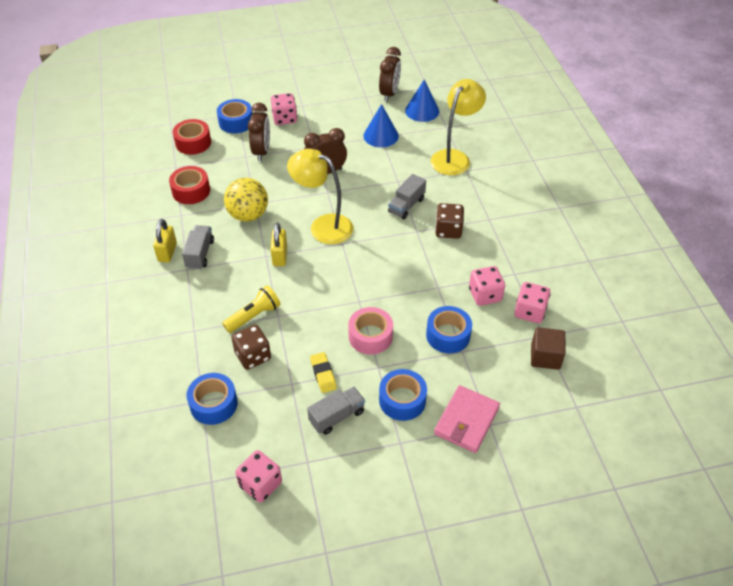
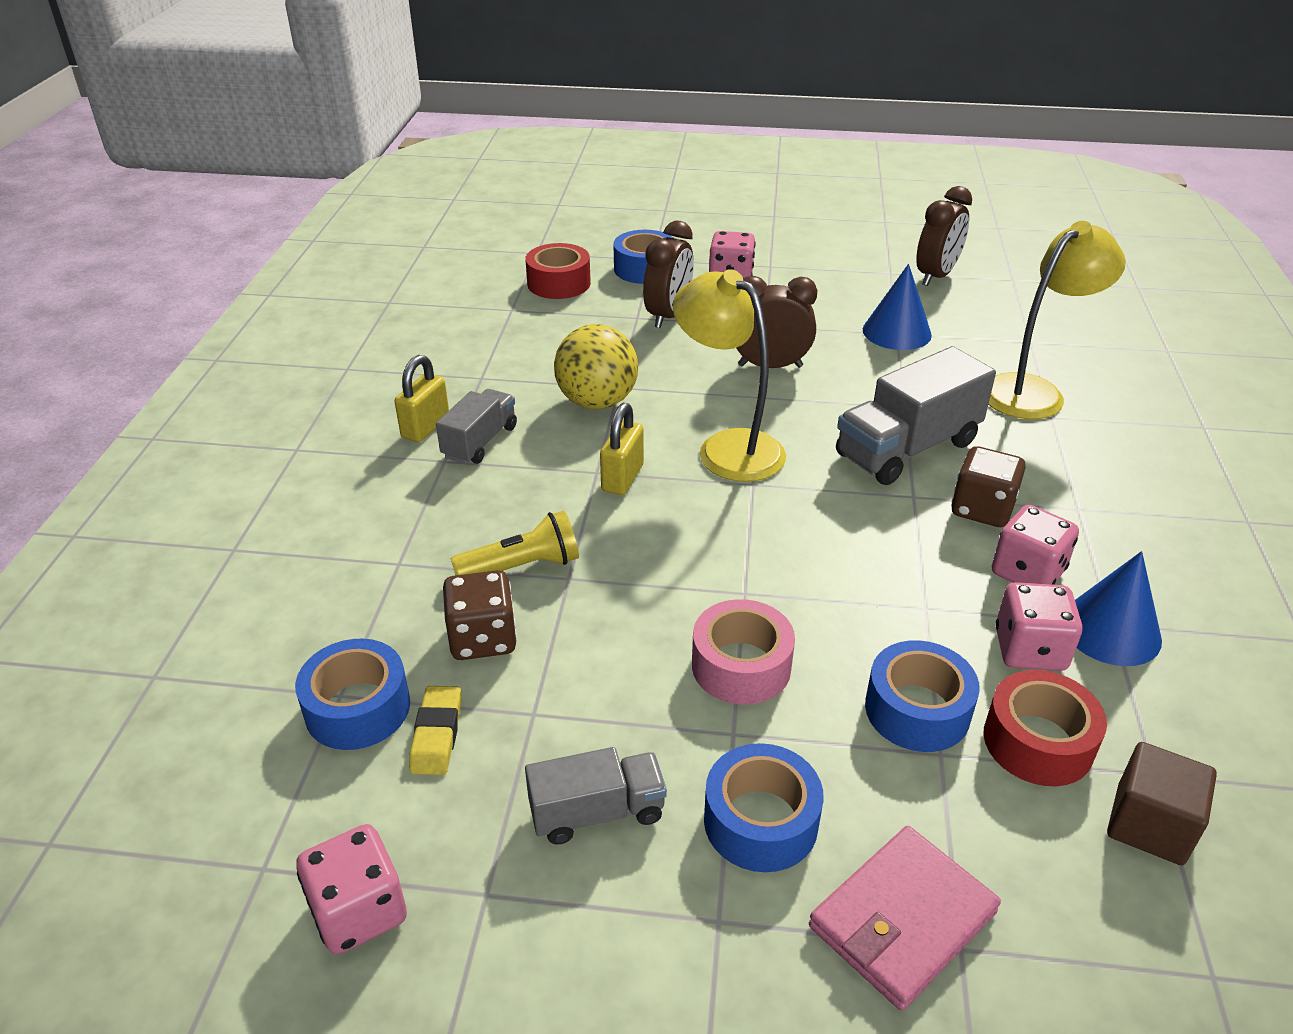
camera: 20 degrees right, 10 degrees down
(191, 191) = (517, 347): red tape -> red tape (1038, 742)
(323, 374) = (607, 714): yellow eraser -> yellow eraser (437, 734)
(406, 205) = (907, 449): grey truck -> grey truck, size x1.69
(422, 111) = (990, 310): blue cone -> blue cone (1110, 630)
(530, 312) = (1131, 712): pink dice -> pink dice (1027, 572)

